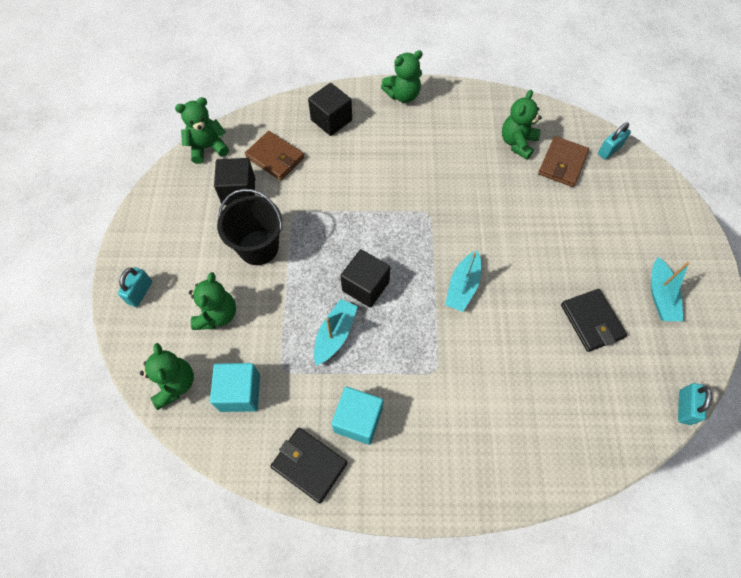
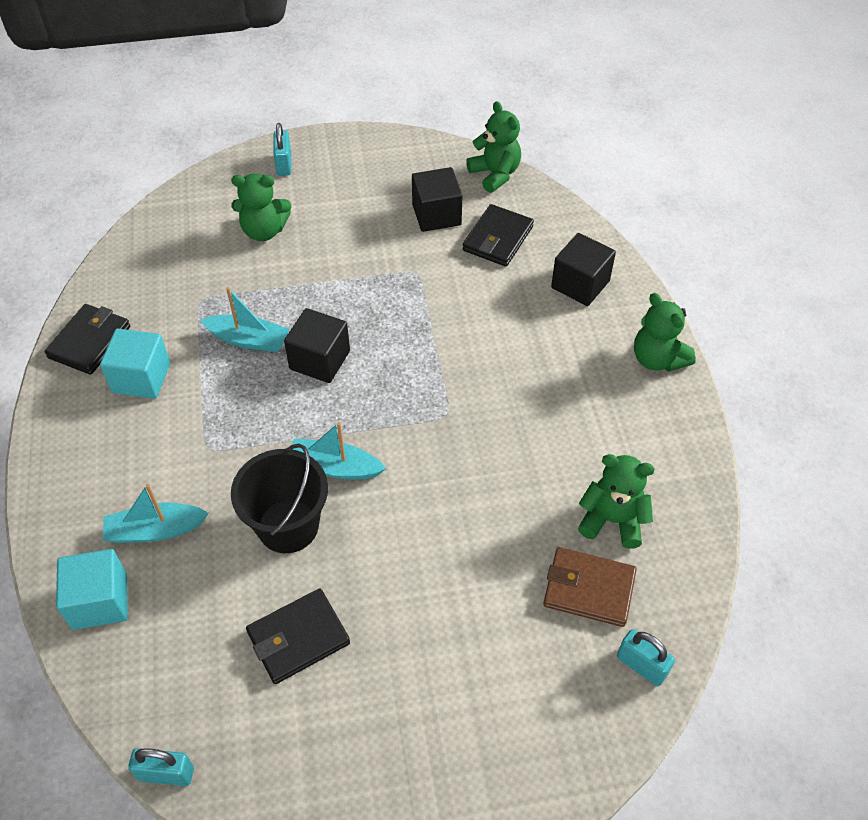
camera: 80 degrees right, 10 degrees down
(140, 292) = (284, 164): turquoise padlock -> turquoise padlock turned 75 degrees clockwise
(174, 384) = (179, 215): green teddy bear -> none
(240, 393) = (171, 268): turquoise cube -> turquoise cube (100, 601)
(258, 247) = (359, 248): black bucket -> black bucket (288, 526)
(275, 158) = (497, 238): brown wallet -> black wallet
(660, 296) = (355, 745): turquoise boat -> turquoise boat (155, 530)

